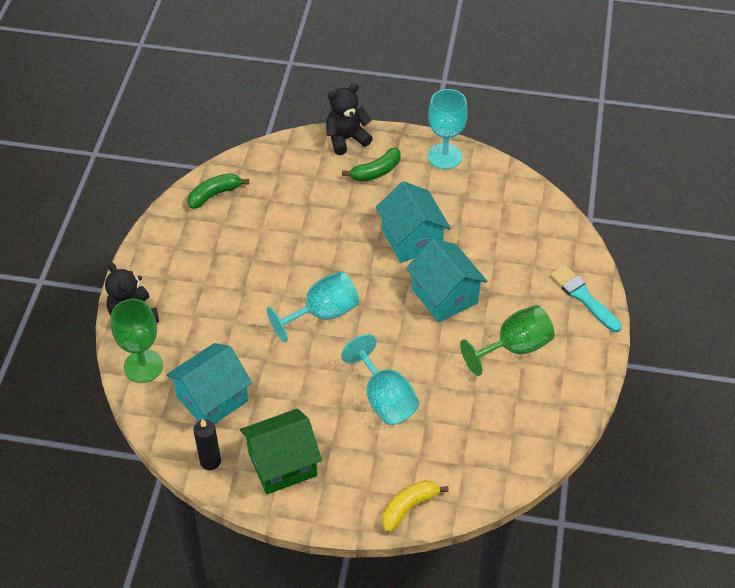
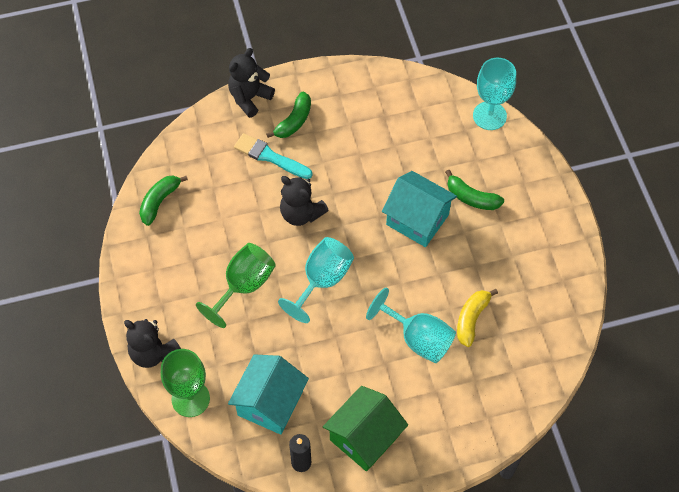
camera: 25 degrees left, 10 degrees up
(337, 250) = (301, 213): none -> black teddy bear
(408, 507) = (490, 429): yellow banana -> yellow banana (471, 319)
(411, 239) = (360, 176): turquoise house -> none
(444, 156) = (346, 82): turquoise goblet -> turquoise goblet (489, 116)
(509, 296) = (471, 198): none -> green banana
(514, 348) = (500, 244): green goblet -> green goblet (243, 286)
(583, 297) = (532, 173): turquoise brush -> turquoise brush (270, 157)

